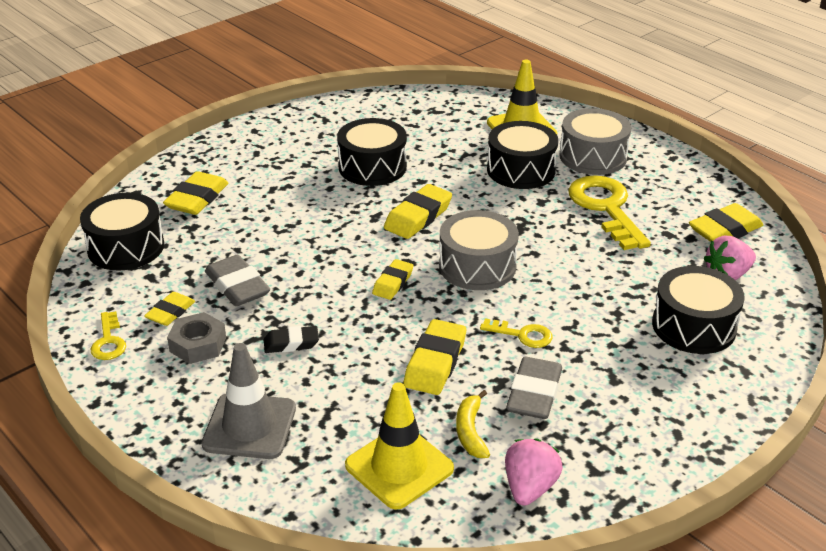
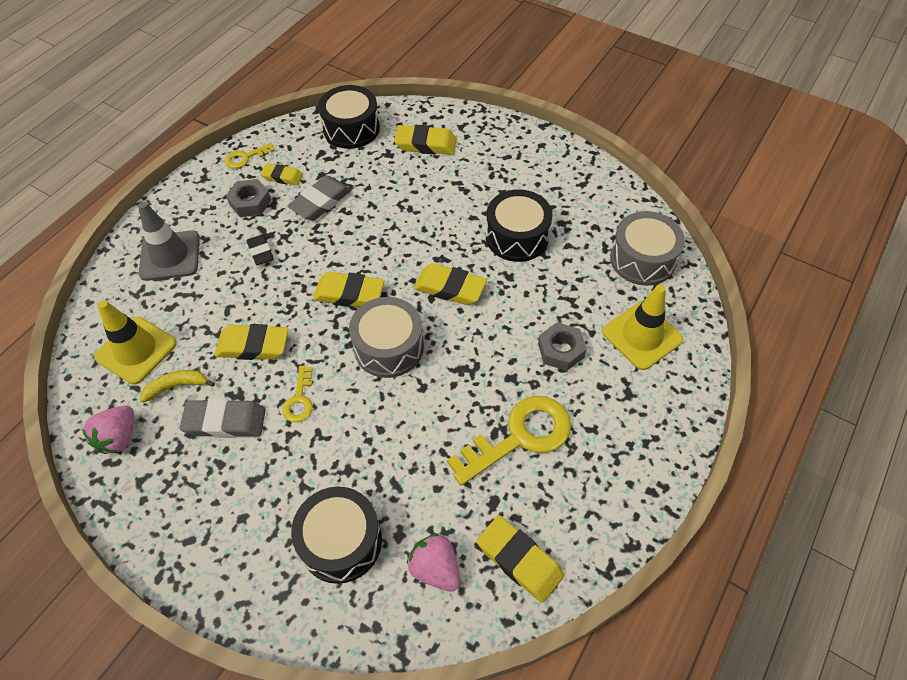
camera: 75 degrees right, 20 degrees up
(393, 283) = (349, 294): yellow eraser -> yellow eraser, size x1.60
(521, 170) = (561, 350): black drum -> grey nut
(529, 488) = (119, 437): pink strawberry -> pink strawberry turned 105 degrees clockwise
(593, 156) = (616, 410): grey drum -> grey drum (642, 259)

